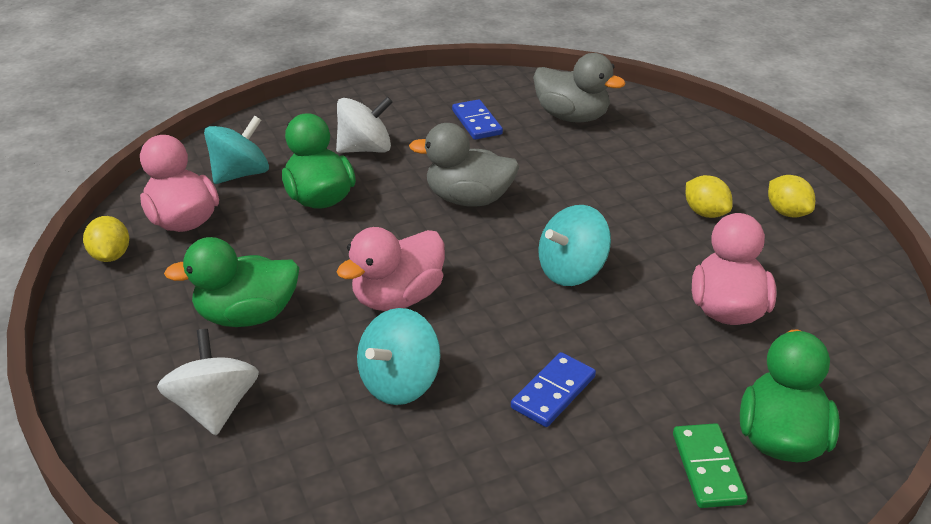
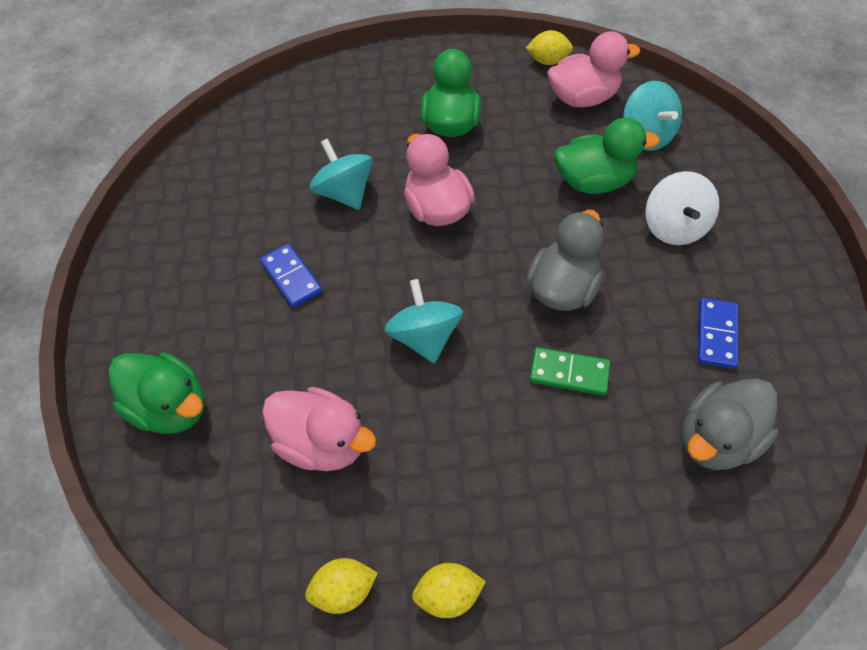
camera: 110 degrees right, 20 degrees up
(215, 407) = (367, 103): white spinning top -> none
(476, 122) = (716, 334): blue domino -> blue domino turned 75 degrees counterclockwise
(705, 213) = (475, 499): yellow lemon -> yellow lemon (344, 590)
(707, 468) = (175, 345): green domino -> green domino (569, 373)

